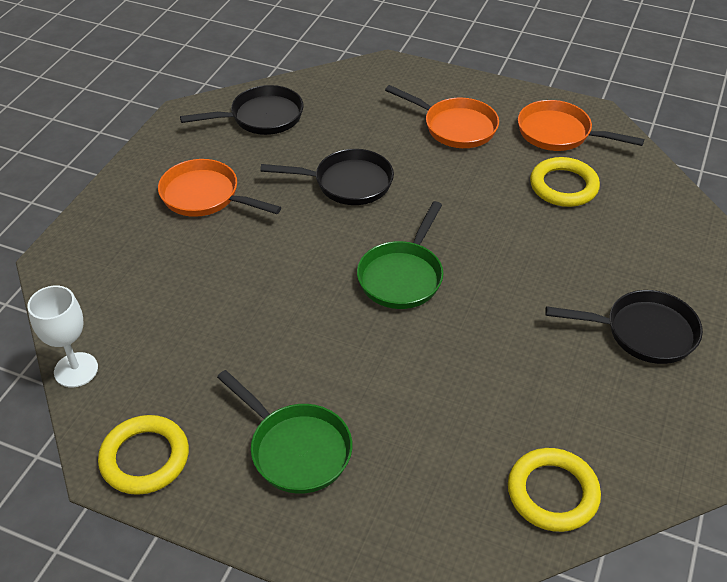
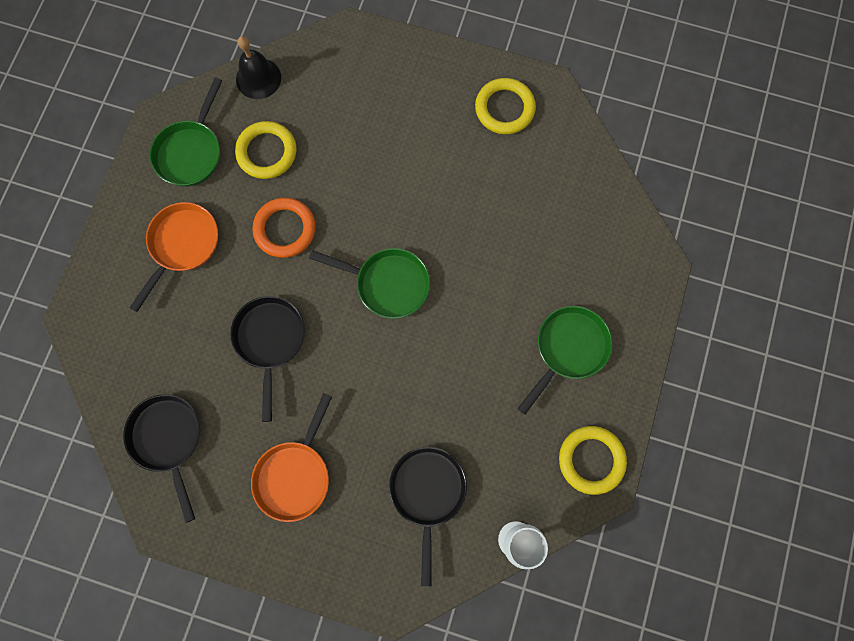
camera: 95 degrees left, 30 degrees up
(471, 197) = (285, 229): none -> orange ring
(552, 493) = (580, 176): yellow ring -> yellow ring (504, 109)
(559, 133) = (191, 152): orange pan -> green pan
(644, 332) = (432, 105): black pan -> black pan (427, 493)
(655, 182) = (258, 78): none -> black bell

